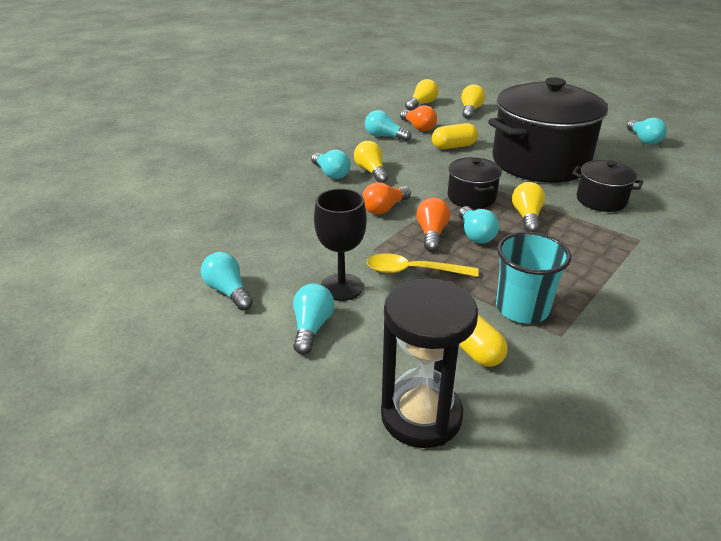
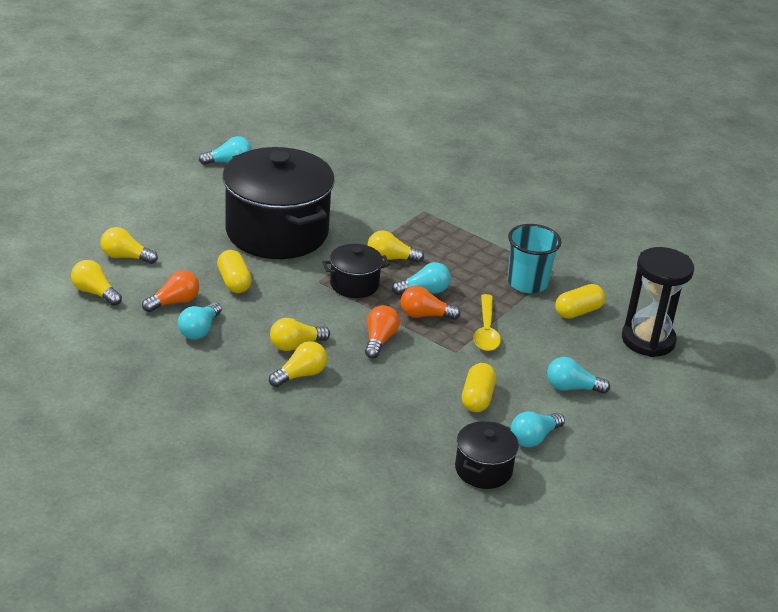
camera: 95 degrees left, 0 degrees up
(296, 259) = (477, 398): none -> yellow capsule
(331, 174) = (300, 375): turquoise light bulb -> yellow light bulb
(341, 287) = (516, 371): black goblet -> none
(384, 208) = (379, 340): orange light bulb -> orange light bulb turned 120 degrees counterclockwise
(601, 200) = (358, 214): black pot -> black pot (483, 469)

